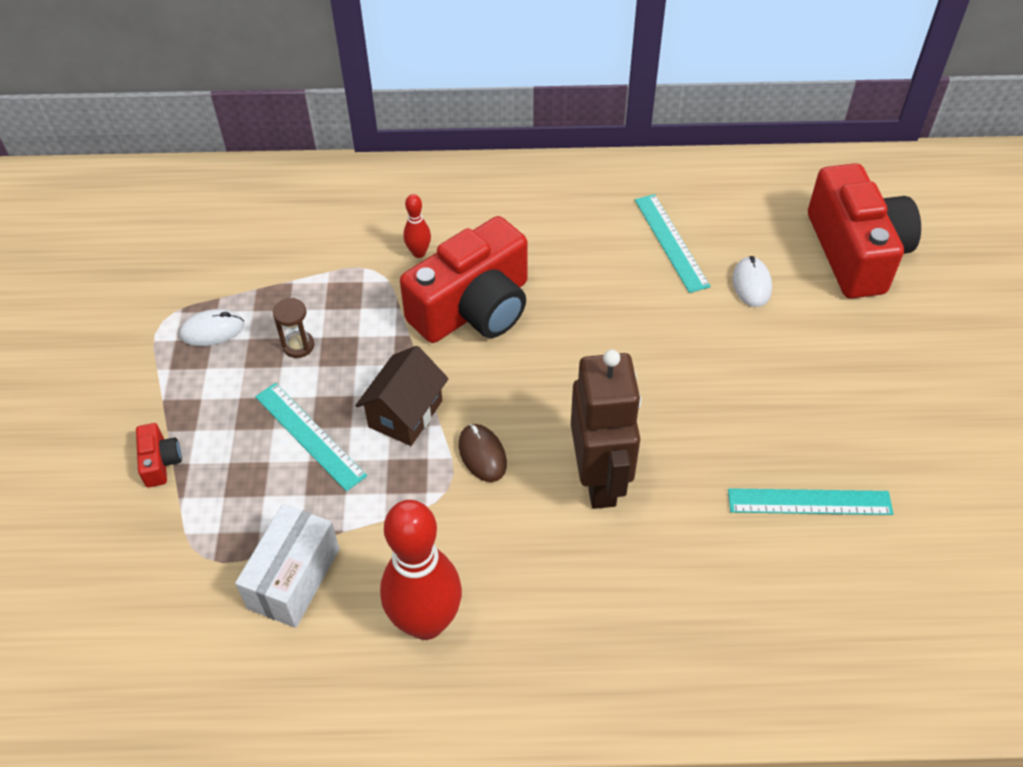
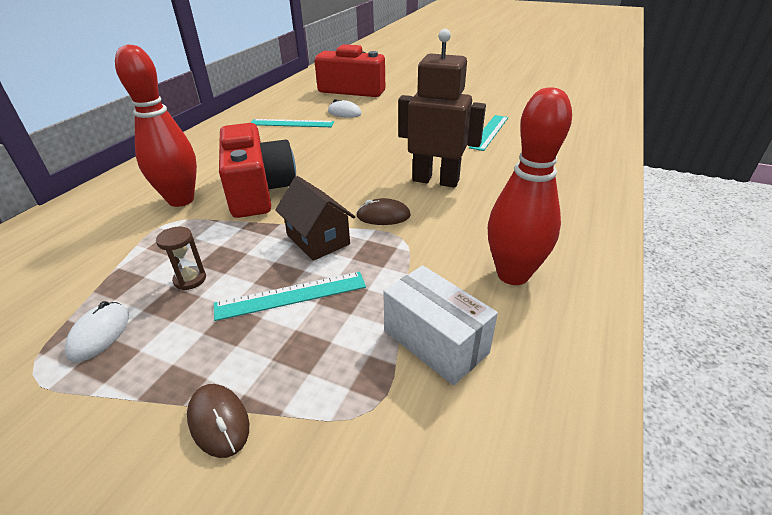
camera: 65 degrees left, 15 degrees down
(160, 462) = (219, 421): red camera -> brown mouse
(419, 253) = (181, 200): red bowling pin -> red bowling pin, size x2.24

